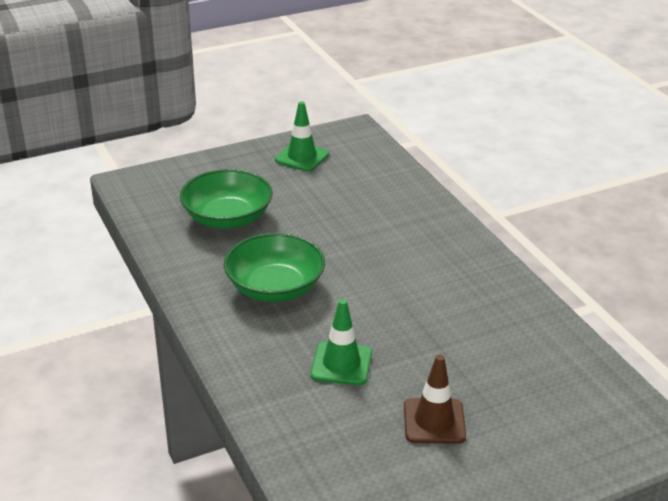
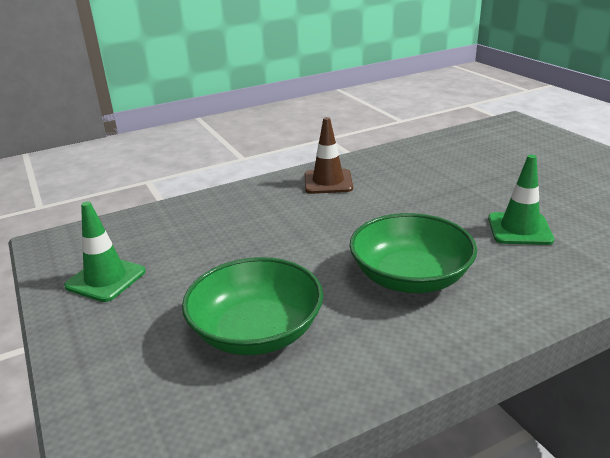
camera: 90 degrees left, 5 degrees down
(434, 421) = (563, 187): brown traffic cone -> brown traffic cone (328, 182)

